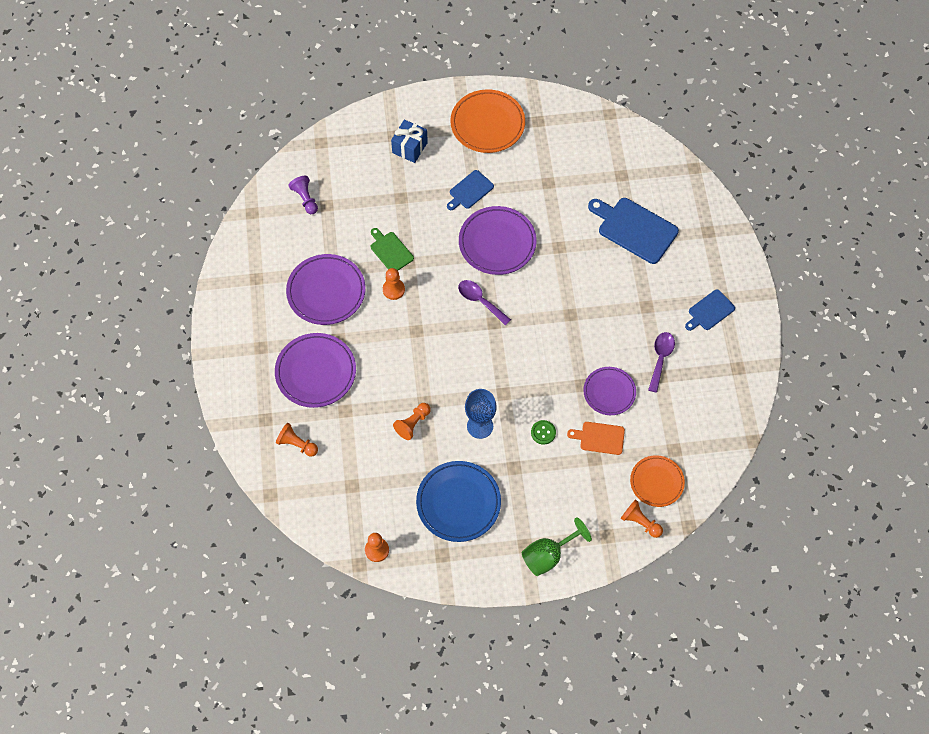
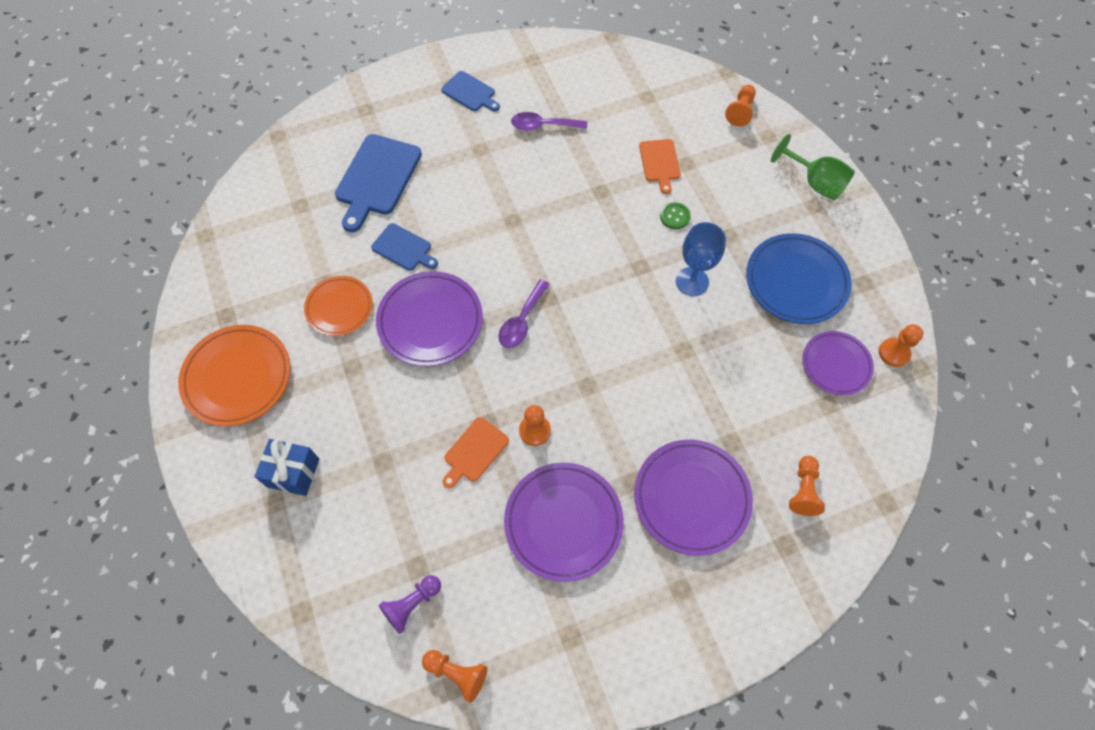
camera: 105 degrees left, 0 degrees up
(390, 251) = (474, 451): green cutting board -> orange cutting board
(413, 424) = (718, 356): orange pawn -> orange pawn (457, 673)
(470, 191) = (354, 373): blue cutting board -> blue cutting board (403, 248)
(609, 392) = (601, 164): purple plate -> purple plate (836, 364)
(656, 482) = (690, 105): orange plate -> orange plate (339, 308)

